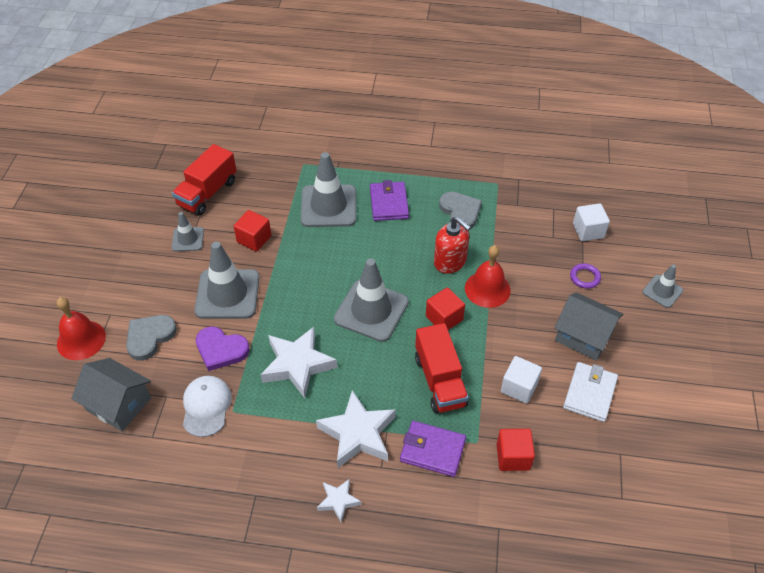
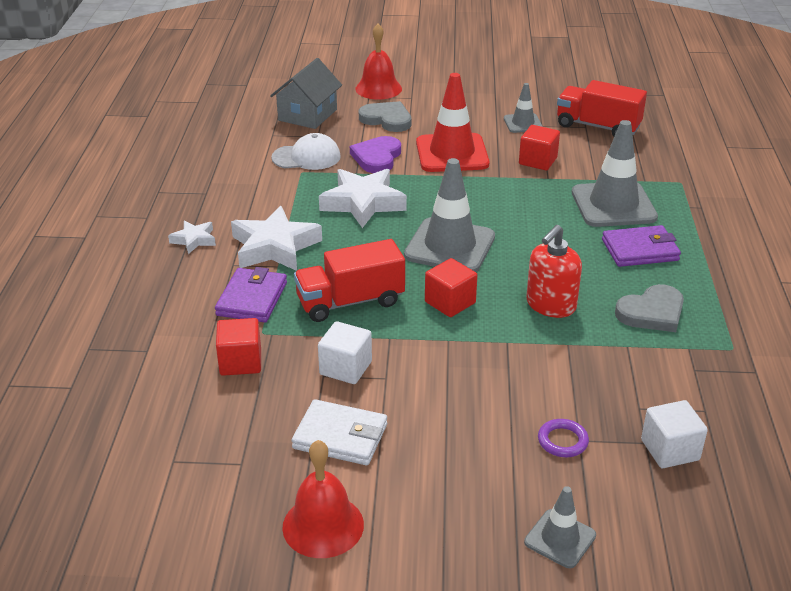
camera: 85 degrees right, 15 degrees down
(227, 294) = (452, 153): grey traffic cone -> red traffic cone
(487, 289) = (510, 339): red bell -> red bell (323, 525)
(583, 336) = (443, 434): grey house -> none

